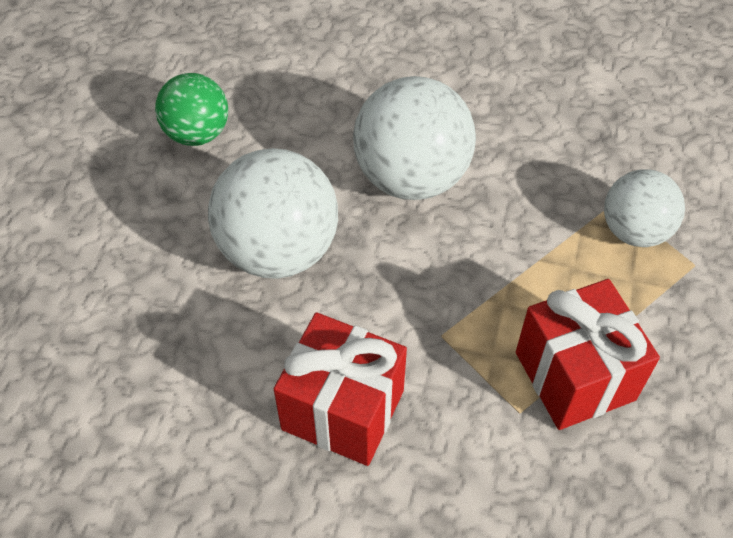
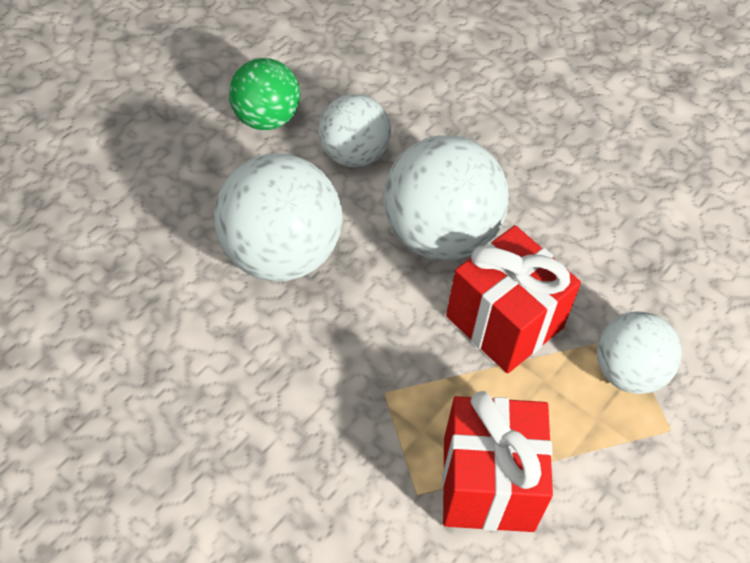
camera: 20 degrees right, 0 degrees up
(296, 136) = (353, 154): none -> white ball
(343, 409) = (258, 421): red gift -> red gift (504, 322)

